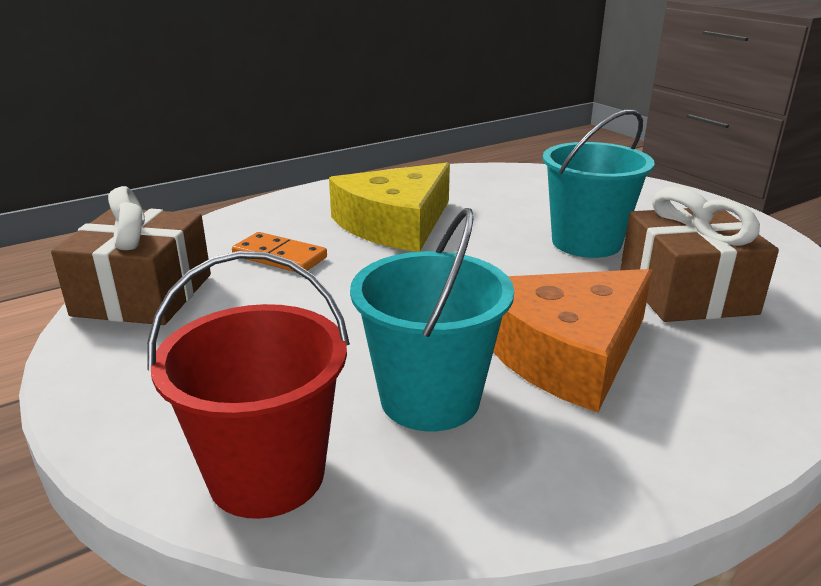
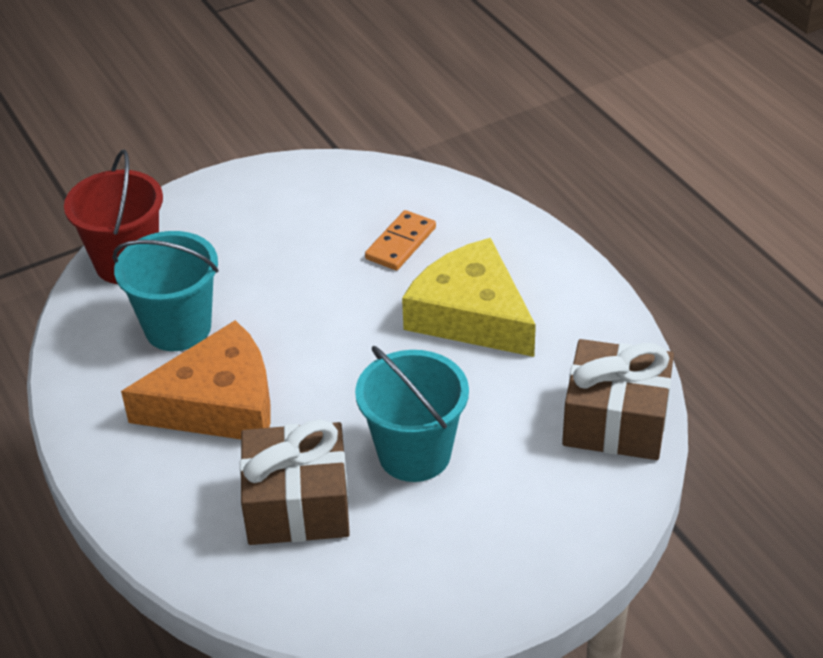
camera: 95 degrees right, 15 degrees up
(143, 295) = (341, 181): brown gift -> brown gift (615, 420)
(566, 352) = (218, 403): orange cheese -> orange cheese turned 105 degrees clockwise

